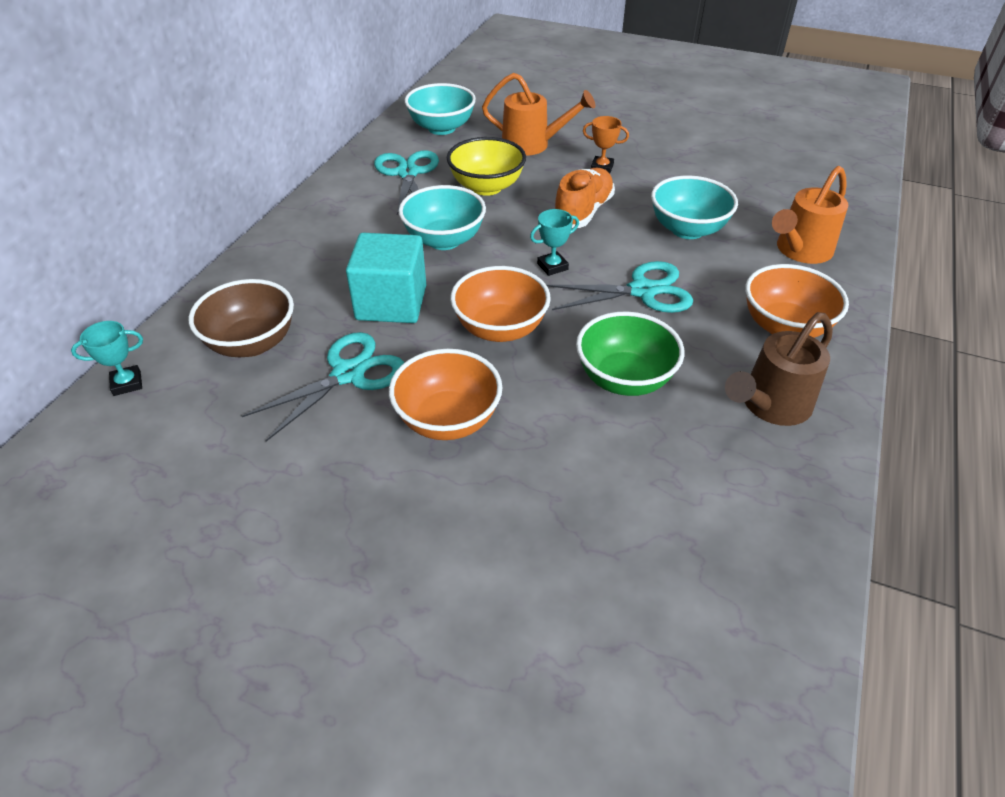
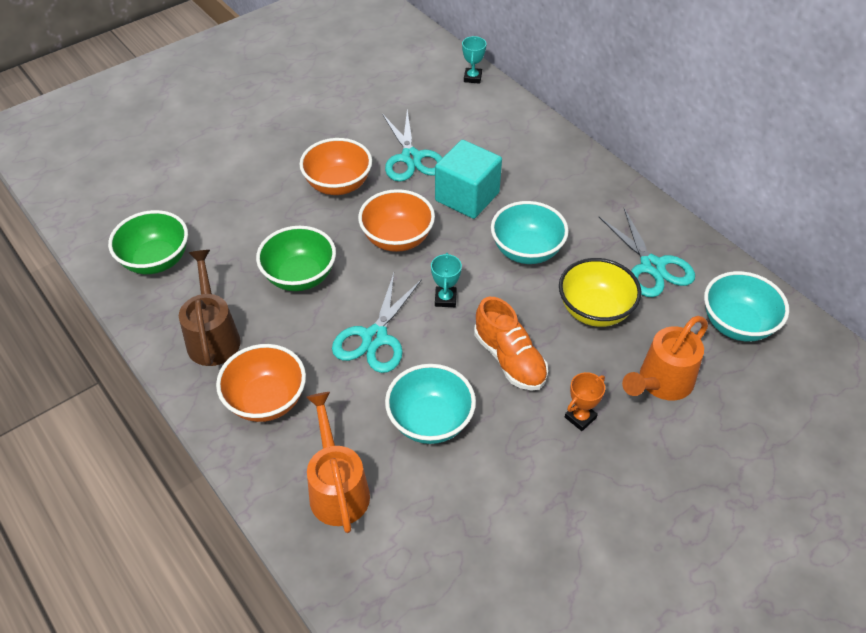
camera: 120 degrees right, 5 degrees up
(252, 343) = (472, 127): brown bowl -> none
(408, 173) = (652, 266): turquoise scissors -> turquoise scissors turned 45 degrees clockwise
(738, 536) = (156, 260): none -> green bowl

